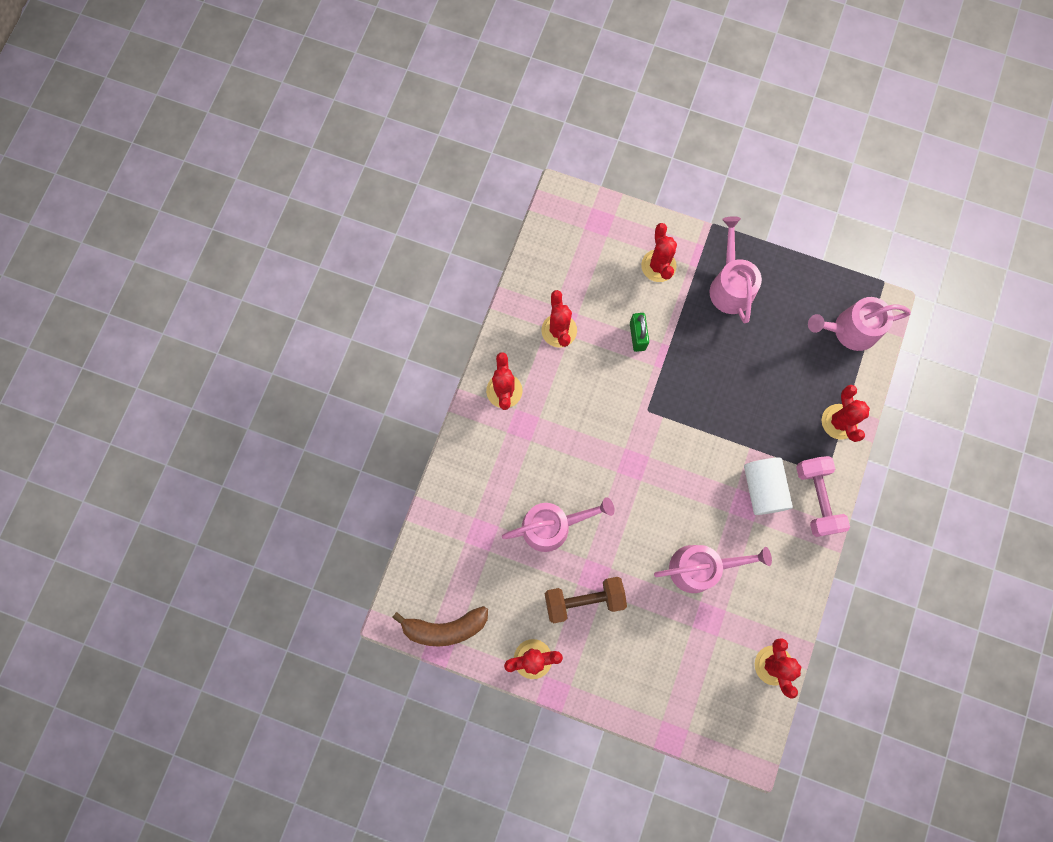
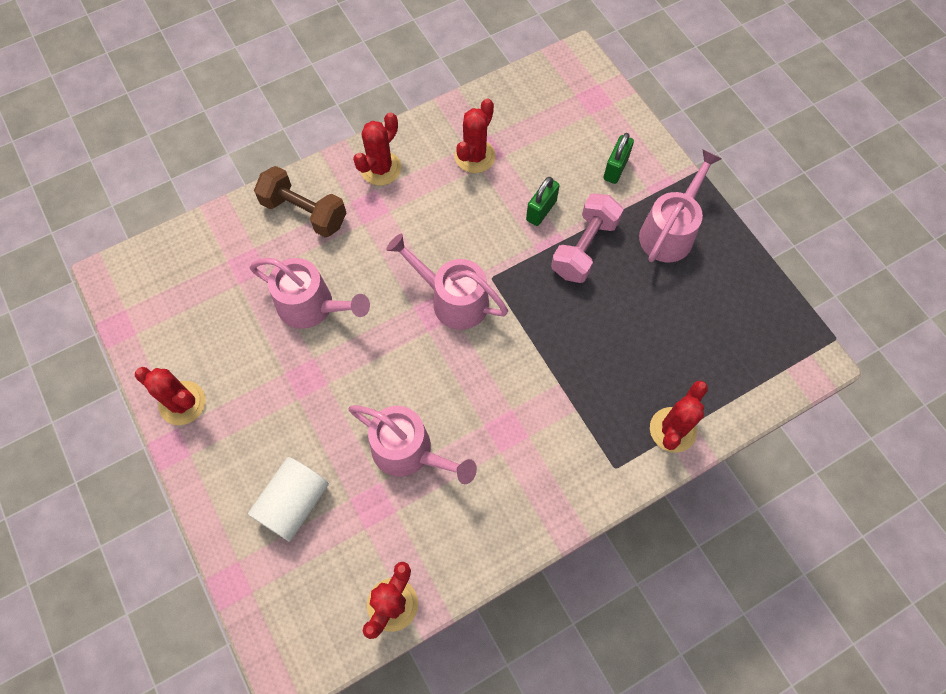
camera: 40 degrees right, 10 degrees down
(445, 628) = (139, 315): brown banana -> none
(584, 600) = (276, 390): brown dumbbell -> brown dumbbell (304, 212)
(658, 266) = (615, 168): red cactus -> green padlock
(762, 489) = (537, 430): white cylinder -> white cylinder (294, 503)
(816, 498) = (584, 482): pink dumbbell -> pink dumbbell (584, 248)
(849, 330) = (758, 355): pink watering can -> pink watering can (452, 299)

